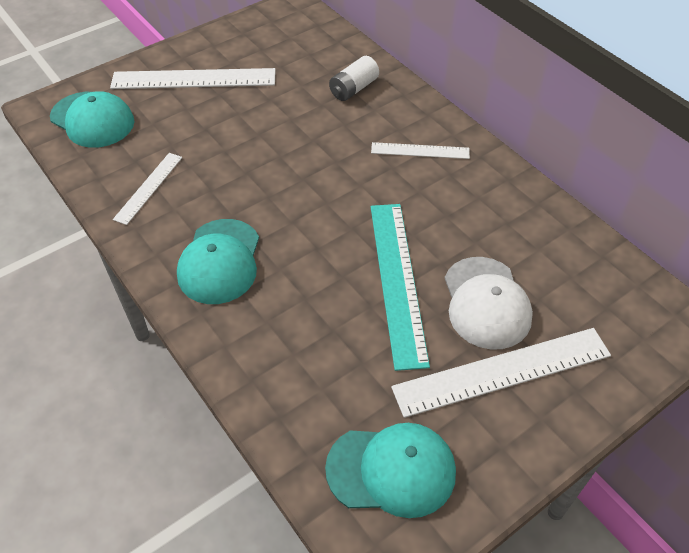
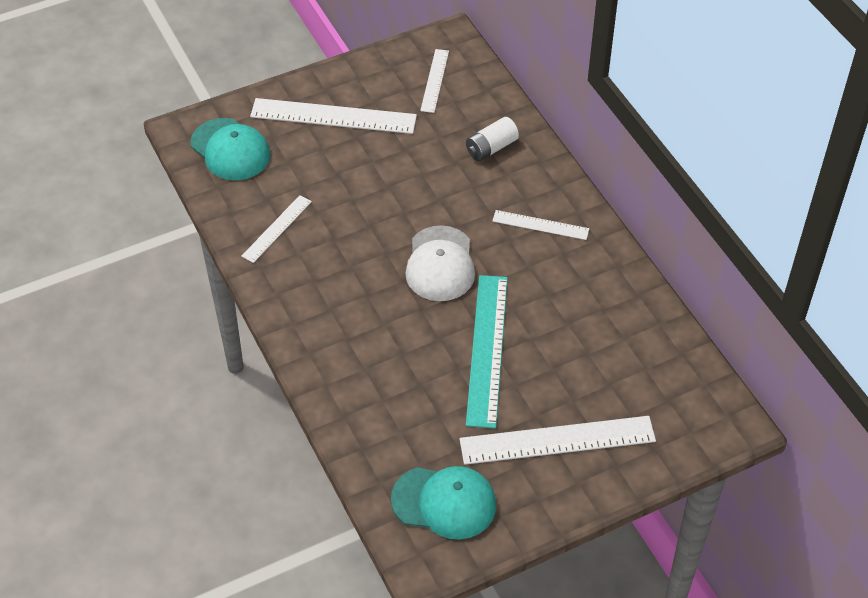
camera: 10 degrees right, 0 degrees up
(219, 261) = (332, 309): turquoise cap -> none
(286, 39) = (434, 80): none -> white ruler
(486, 303) = (561, 380): white cap -> white cap (440, 264)

